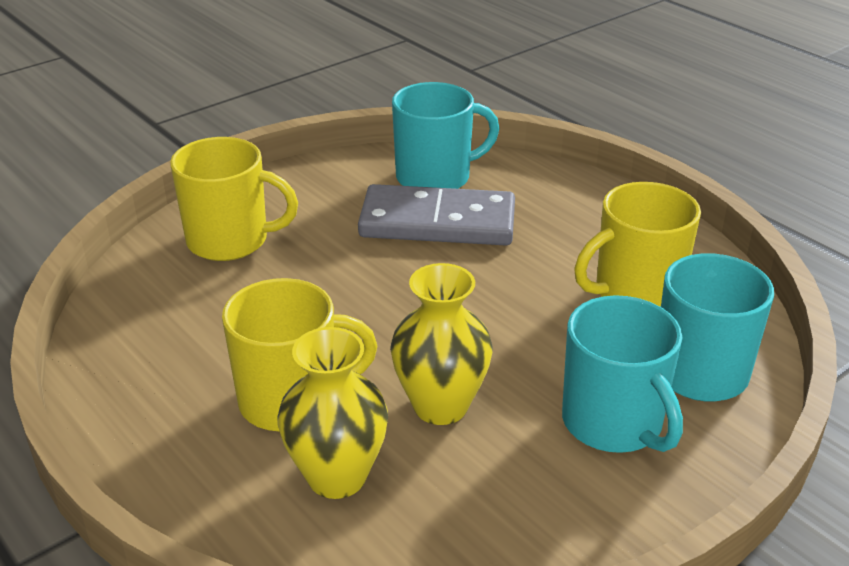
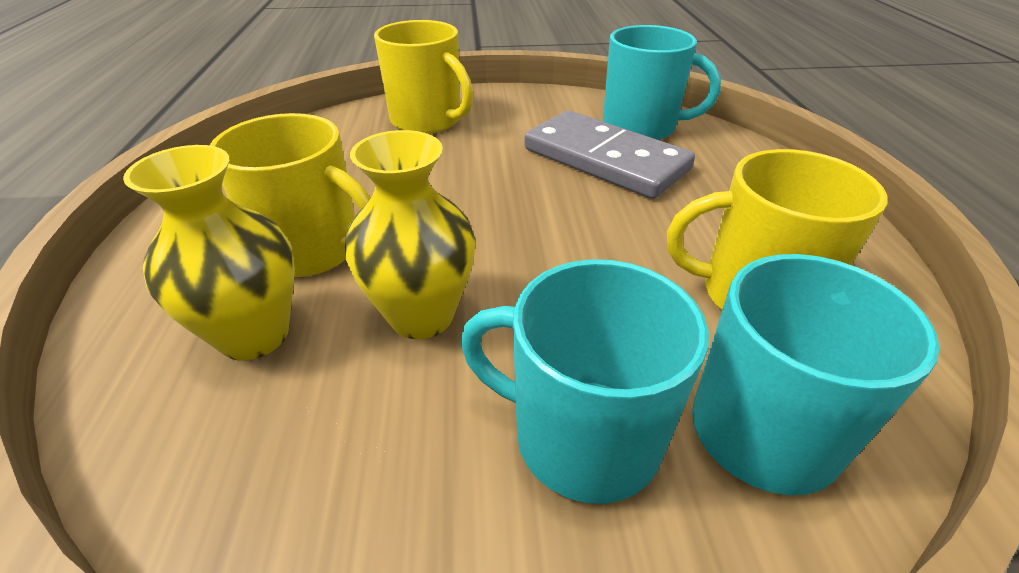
camera: 35 degrees right, 5 degrees up
(614, 423) = (582, 436): turquoise mug -> turquoise mug turned 105 degrees clockwise

